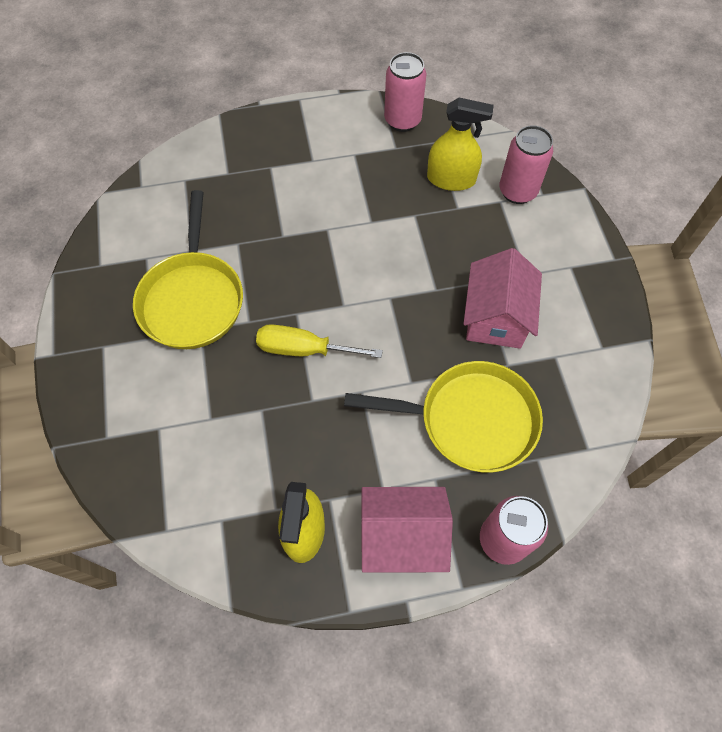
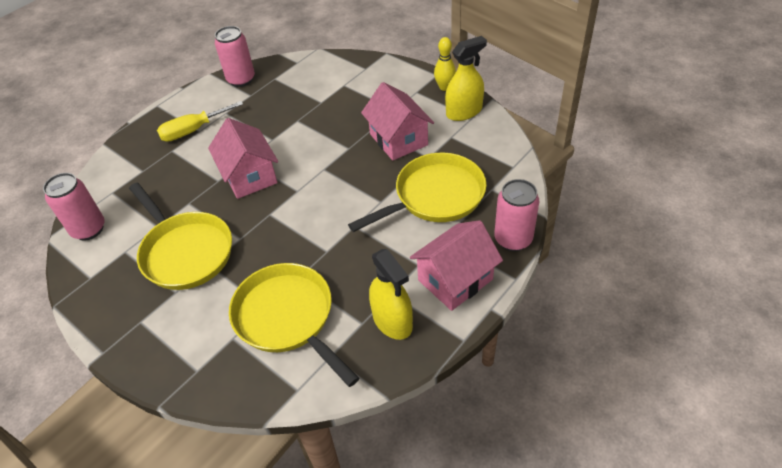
camera: 35 degrees left, 15 degrees down
(218, 447) = (288, 318): none -> yellow pan
(304, 349) = (294, 229): yellow screwdriver -> yellow screwdriver (193, 130)
(314, 252) = (249, 176): none -> pink house
(451, 179) = (302, 91): yellow spray bottle -> yellow spray bottle (464, 112)
(517, 191) = (349, 75): pink can -> pink can (89, 229)
(608, 283) = (444, 87): none -> yellow bowling pin

